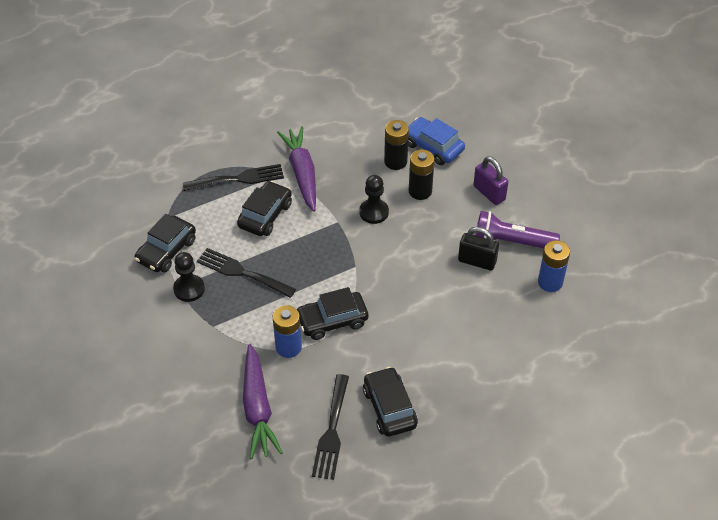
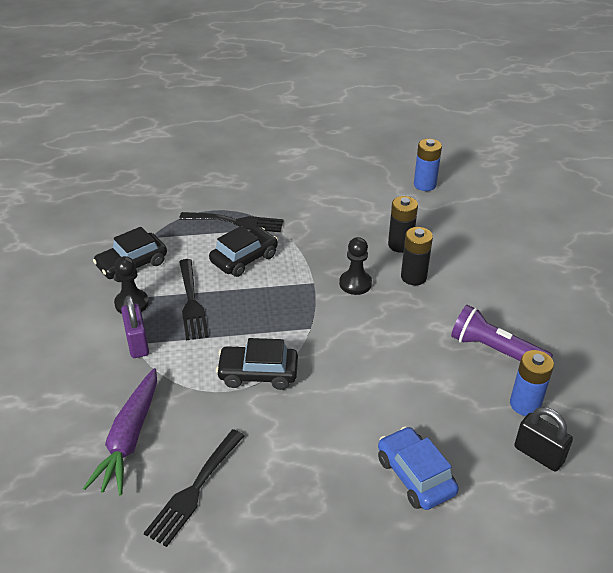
camera: 20 degrees right, 10 degrees down
(242, 272) = (191, 302): black fork -> black fork turned 150 degrees counterclockwise
(288, 347) = (197, 386): blue battery -> blue battery (425, 185)
(302, 173) = (300, 232): purple carrot -> none
(389, 408) = (273, 485): black car -> none
(433, 147) = (446, 241): blue car -> blue car (415, 476)
(477, 261) = (446, 359): black padlock -> black padlock (538, 454)
(489, 193) = (488, 297): purple padlock -> purple padlock (137, 343)

